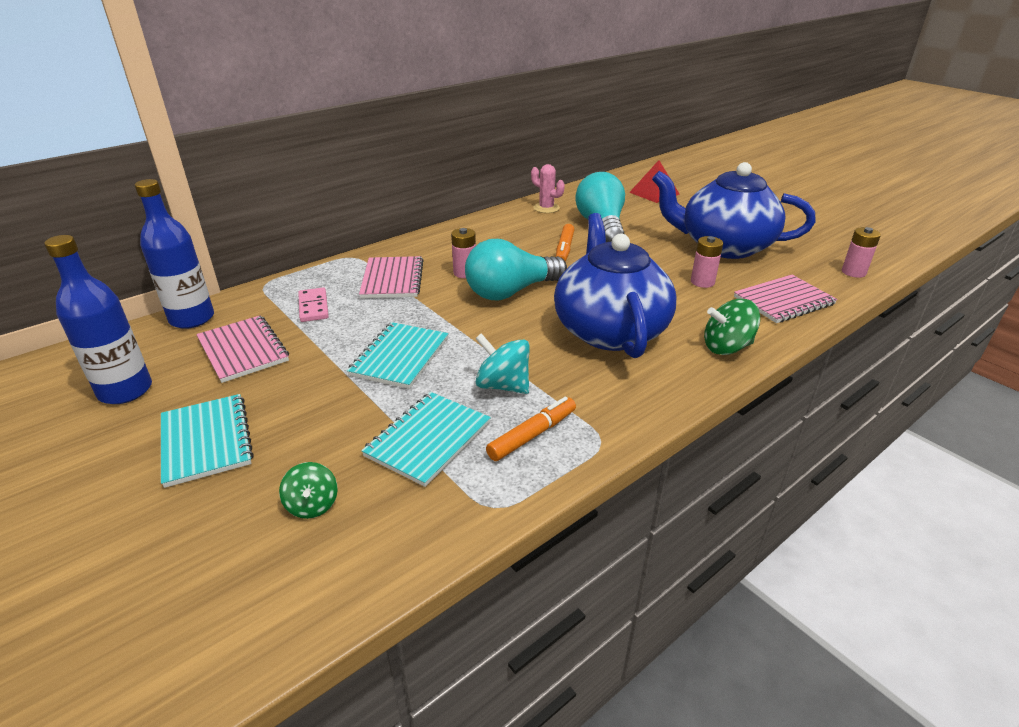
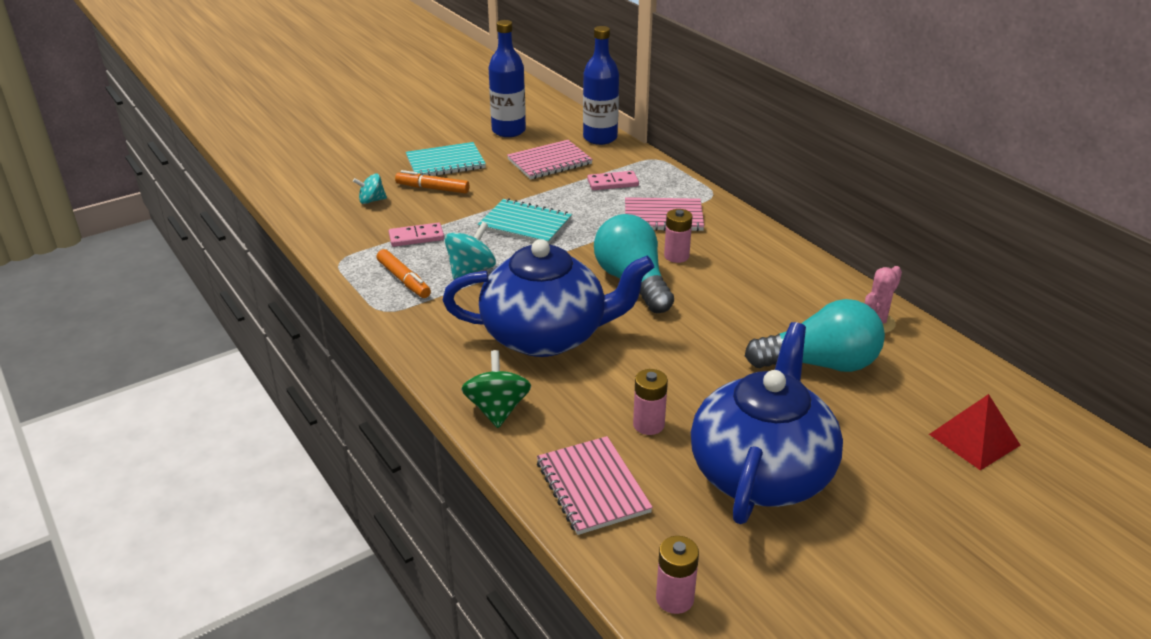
camera: 95 degrees right, 0 degrees up
(312, 505) = (371, 200): green spinning top -> turquoise spinning top
(428, 439) = (416, 237): turquoise notebook -> pink domino
(564, 249) = (740, 325): orange marker -> orange marker (432, 188)

